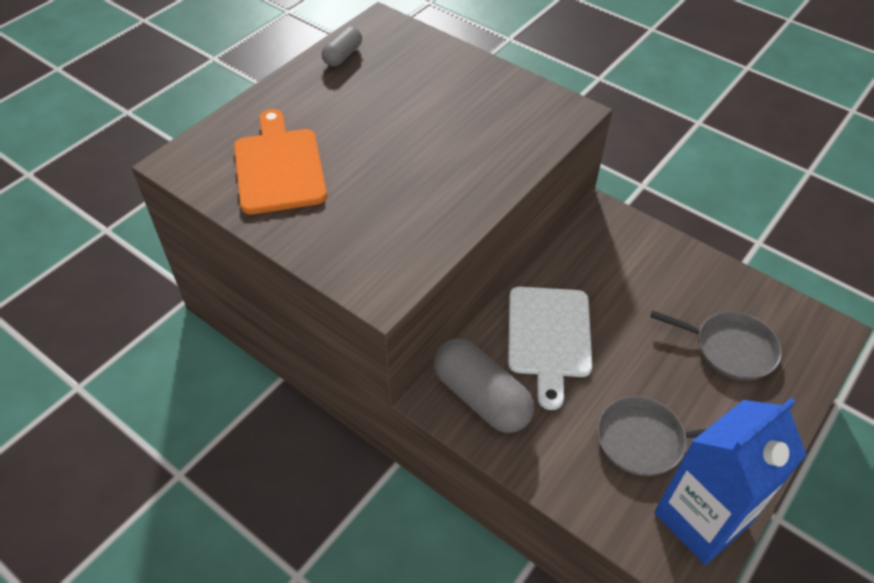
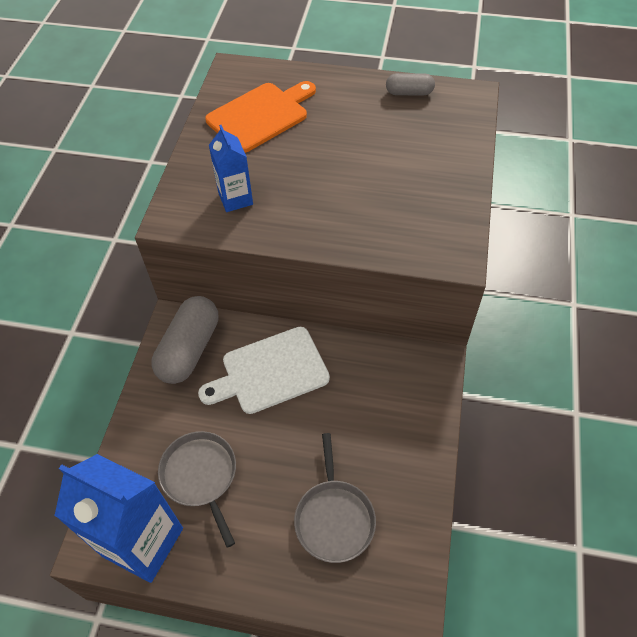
camera: 65 degrees right, 5 degrees up
(391, 229) = (235, 199): none -> blue carton

